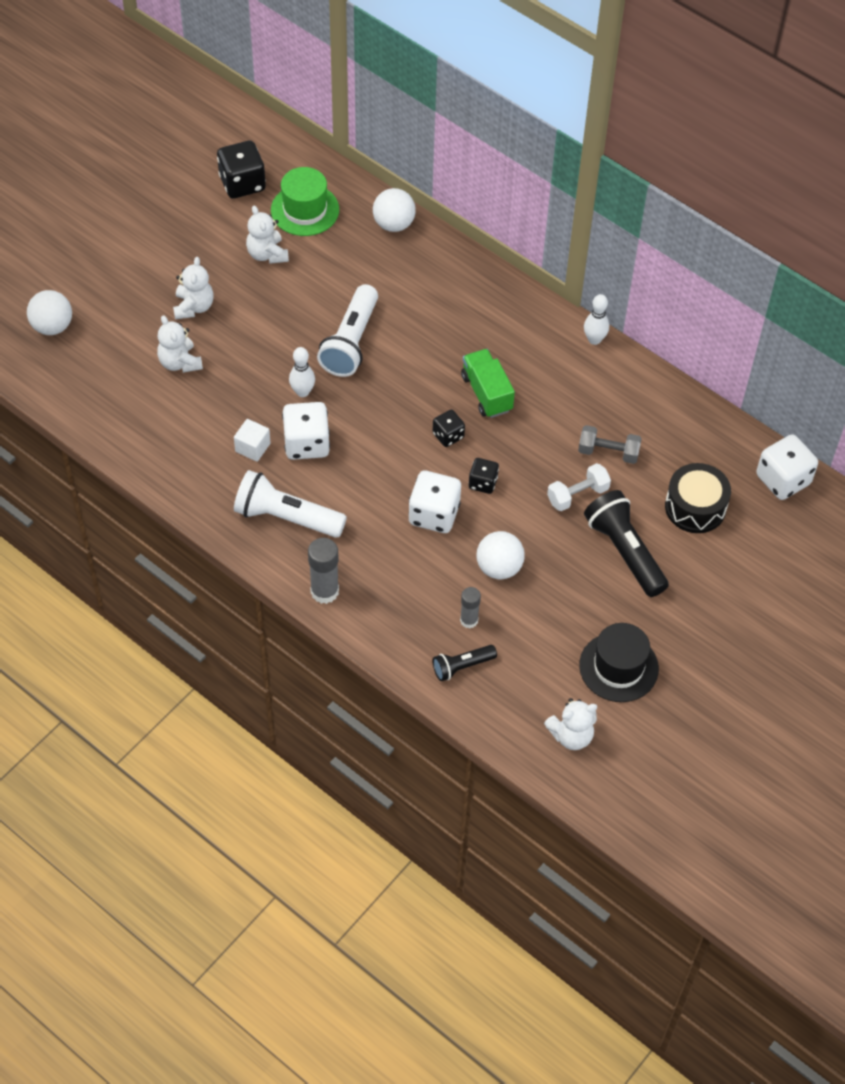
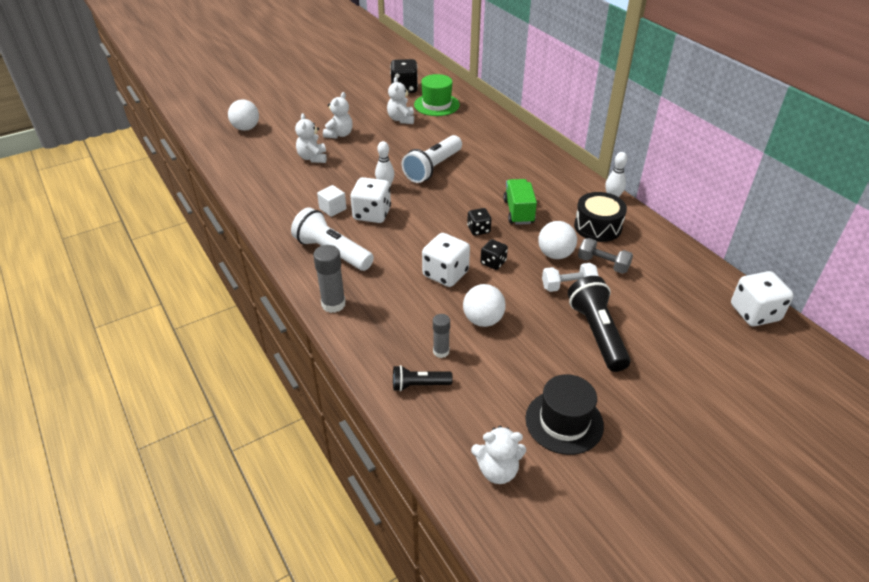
camera: 20 degrees right, 15 degrees down
(394, 224) = (491, 119): white ball -> white ball (555, 254)
(695, 507) = (669, 315): black drum -> black drum (597, 227)

